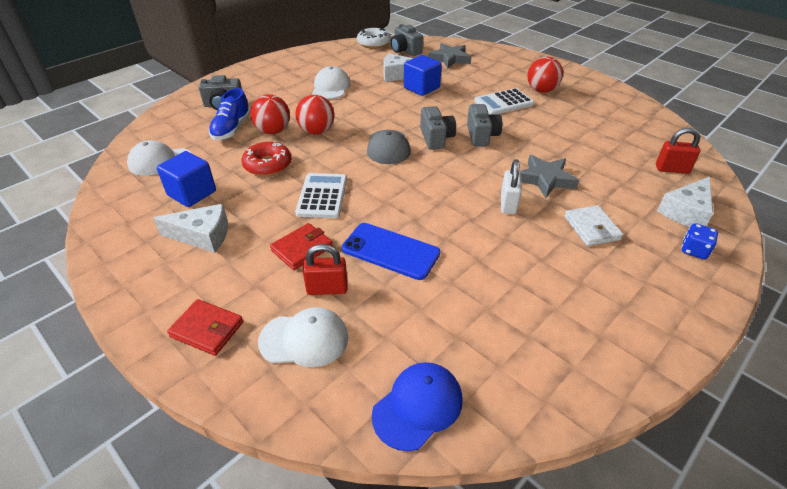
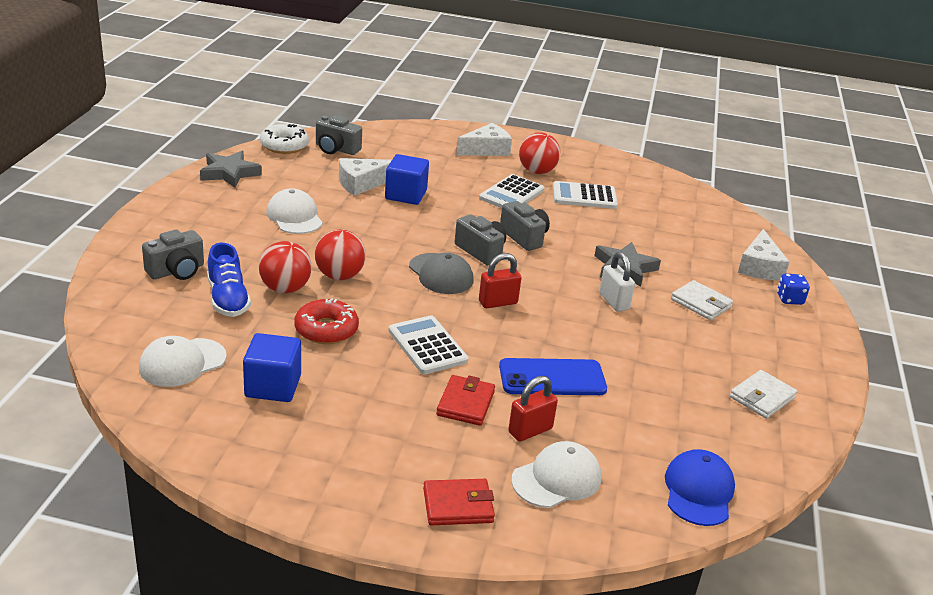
camera: 35 degrees left, 10 degrees down
(202, 236) = (343, 425): white cheese -> white cheese (486, 150)
(450, 59) = (401, 151): grey star -> grey star (229, 173)
(564, 116) = (584, 196): none -> white calculator
(574, 337) = (762, 397): none -> white wallet
(671, 169) = (719, 230): red padlock -> red padlock (498, 302)

